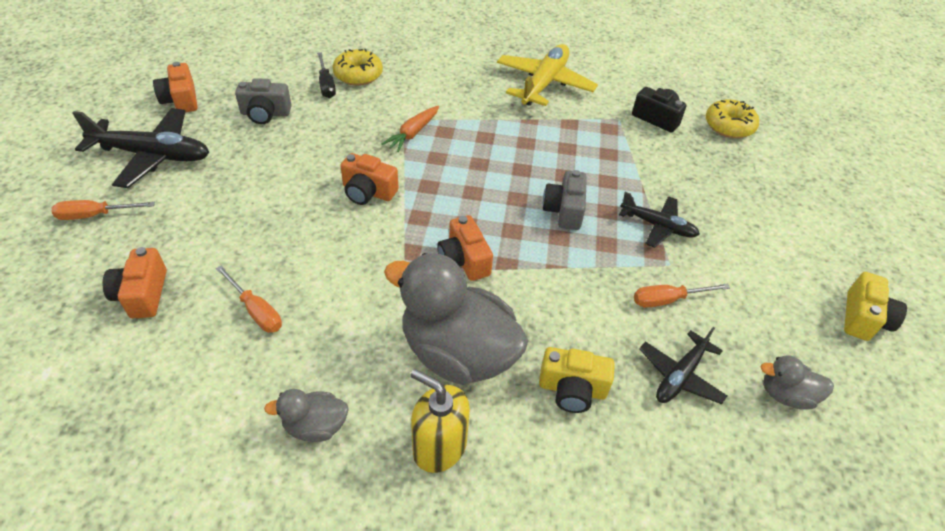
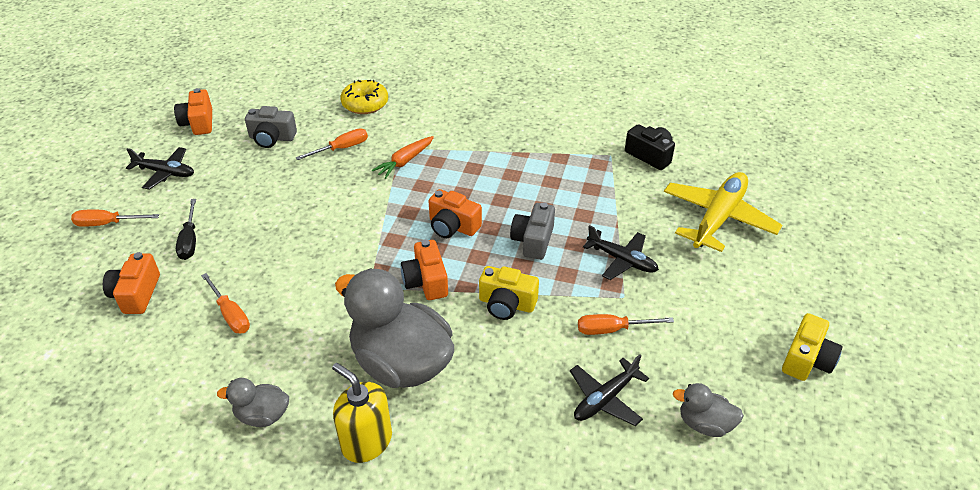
camera: 10 degrees right, 5 degrees down
(153, 155) = (165, 173): black plane -> black plane, size x0.60
(326, 85) = (333, 113): black screwdriver -> black screwdriver (190, 240)
(343, 122) = (341, 148): none -> orange screwdriver
(368, 192) = (351, 214): orange camera -> orange camera (453, 226)
(544, 83) = (544, 117): yellow plane -> yellow plane (718, 218)
(572, 389) = (499, 403): yellow camera -> yellow camera (506, 304)
(729, 126) = (723, 166): yellow donut -> none

